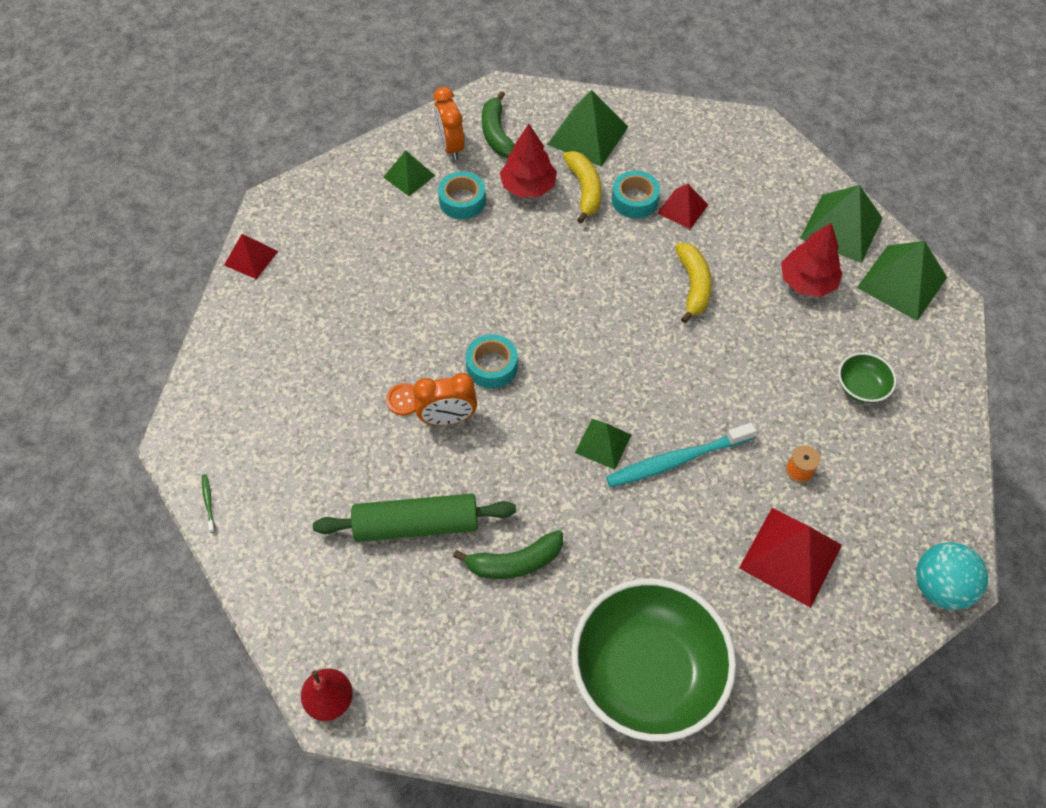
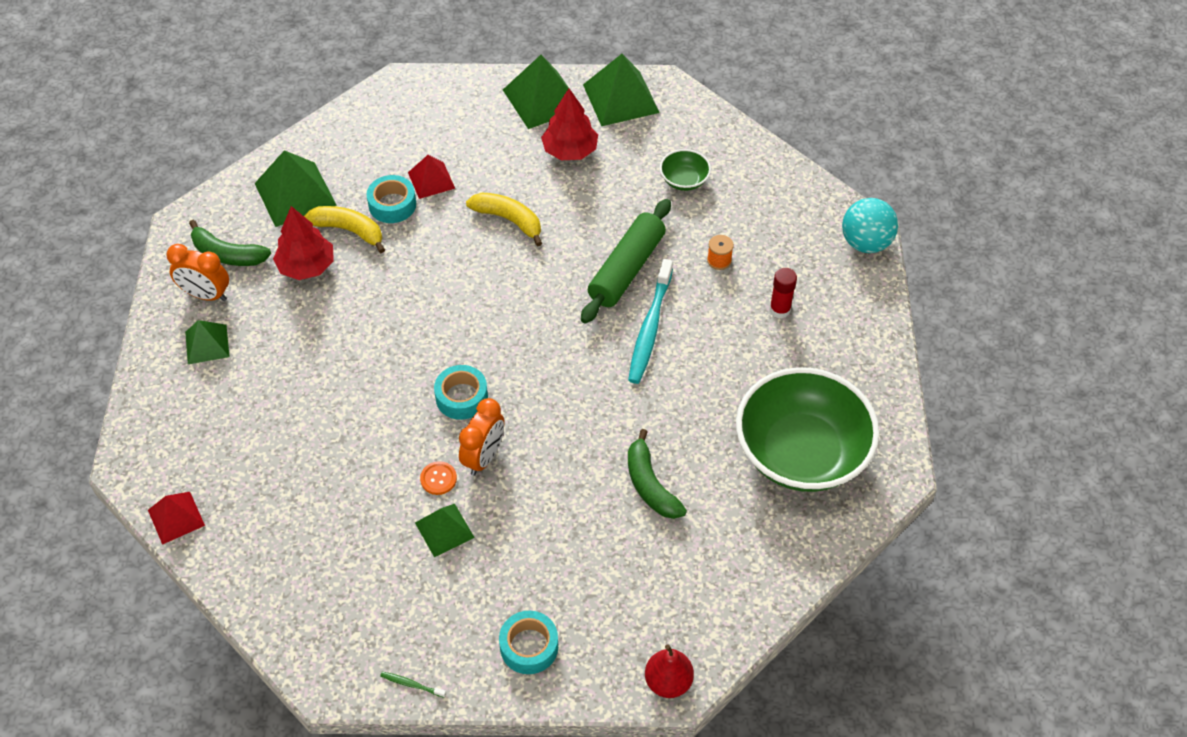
camera: 55 degrees left, 5 degrees down
(417, 525) = (563, 535): green rolling pin -> green rolling pin (627, 269)
(462, 201) = (274, 321): turquoise tape -> turquoise tape (529, 646)
(515, 562) = (650, 485): green banana -> green banana turned 135 degrees clockwise
(603, 443) = (597, 365): green pyramid -> green pyramid (444, 530)
(790, 556) = (779, 310): red pyramid -> red glue stick

